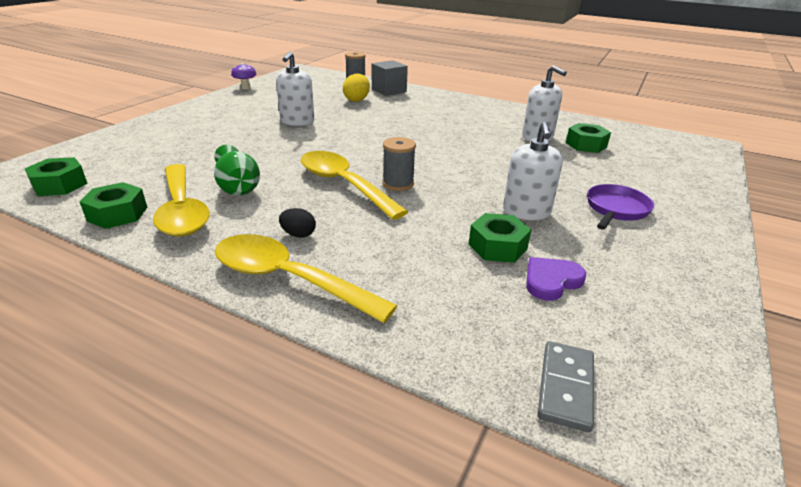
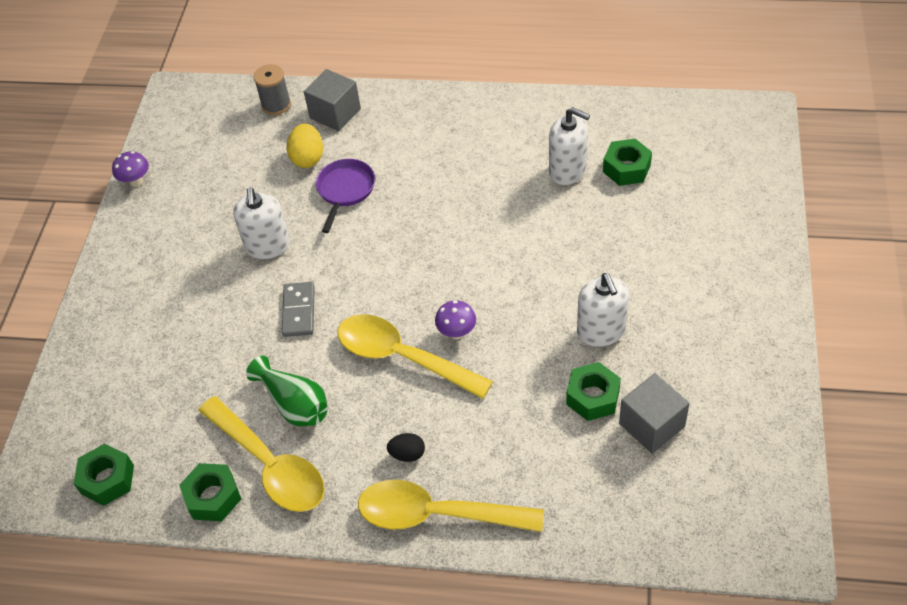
camera: 15 degrees left, 20 degrees up
(398, 184) = (457, 333): grey spool -> purple mushroom
(551, 281) = (651, 425): purple heart -> grey cube
(566, 387) = (691, 535): grey domino -> grey domino (299, 311)
(616, 209) = (683, 292): purple pan -> purple pan (345, 190)

